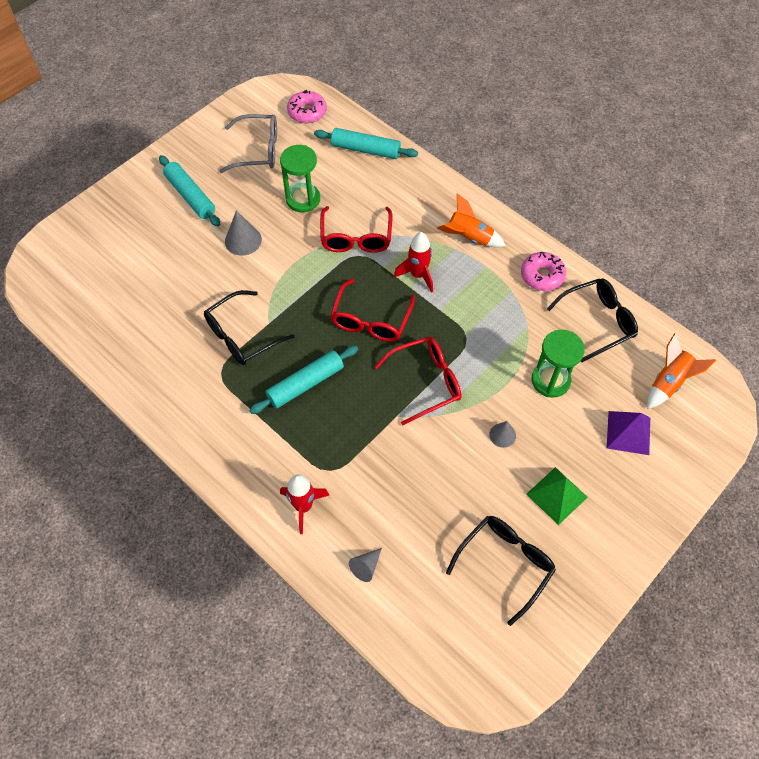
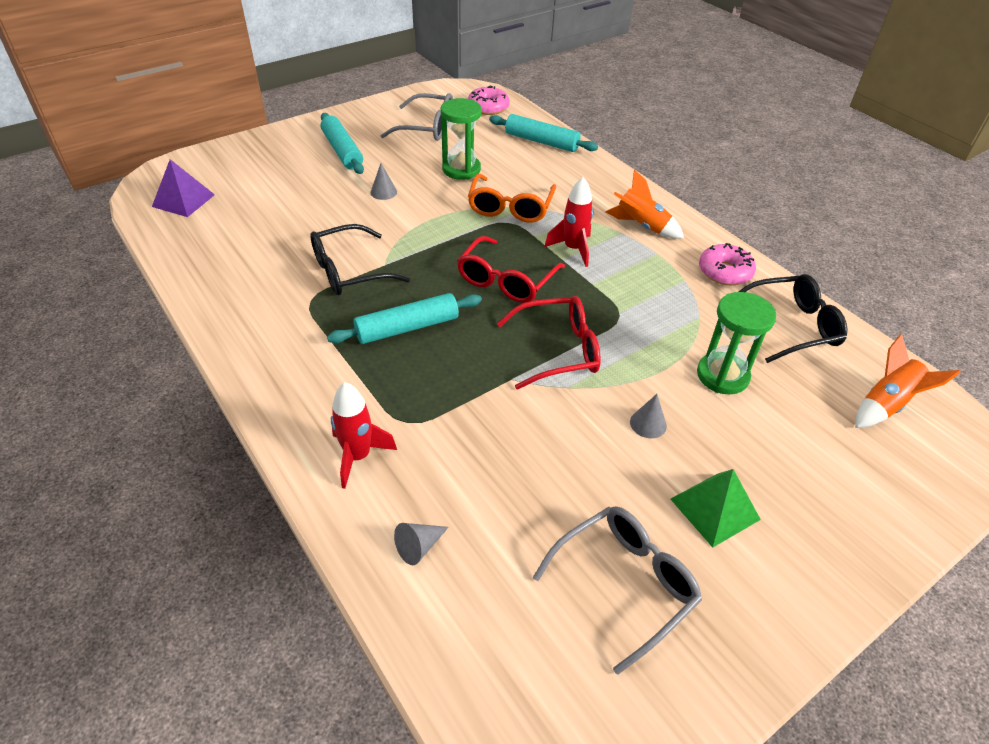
camera: 10 degrees right, 15 degrees down
(243, 240) = (383, 192): grey cone -> grey cone, size x0.63
(356, 238) = (510, 208): red glasses -> orange glasses
(505, 564) = (625, 584): black glasses -> grey glasses
(628, 432) = (826, 451): purple pyramid -> purple pyramid (183, 200)

